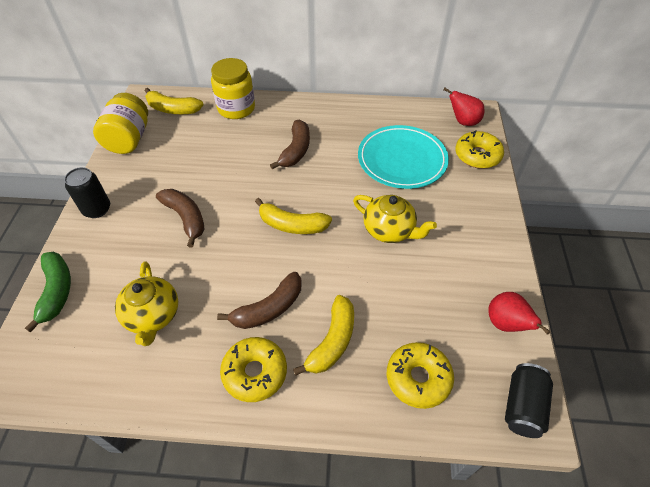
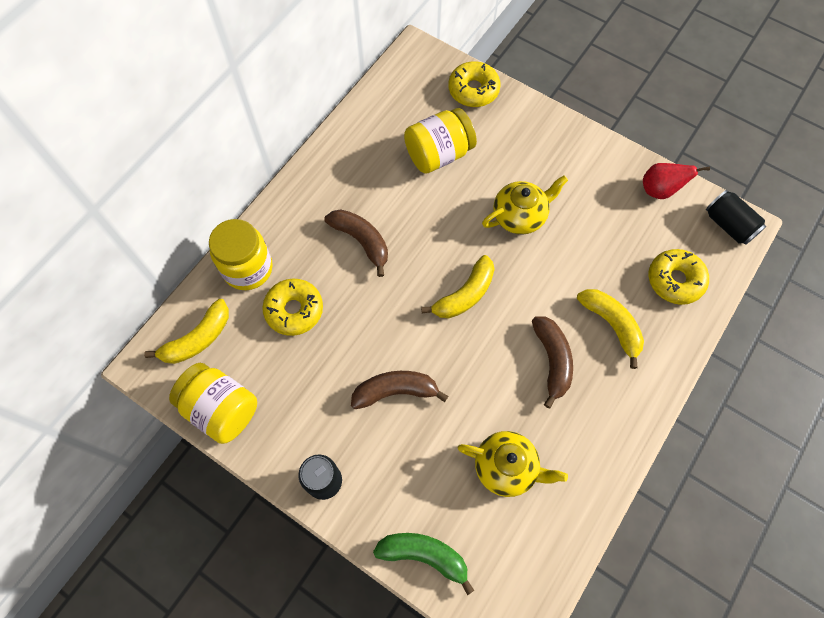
camera: 60 degrees left, 15 degrees up
(255, 372) = (611, 401): yellow donut -> yellow donut (294, 310)
(402, 160) = (438, 154): turquoise plate -> yellow jar
(463, 122) = (420, 71): red pear -> none

